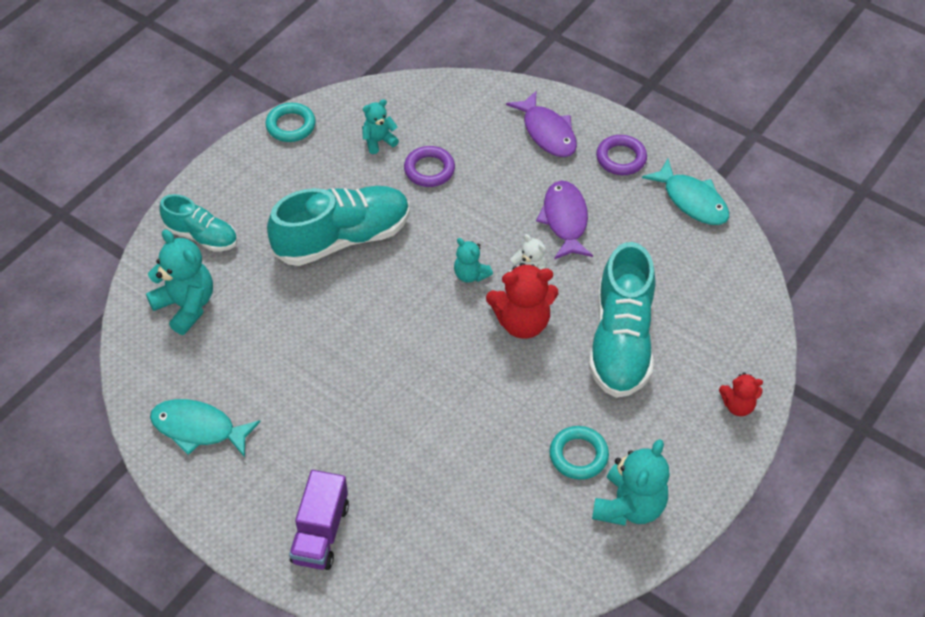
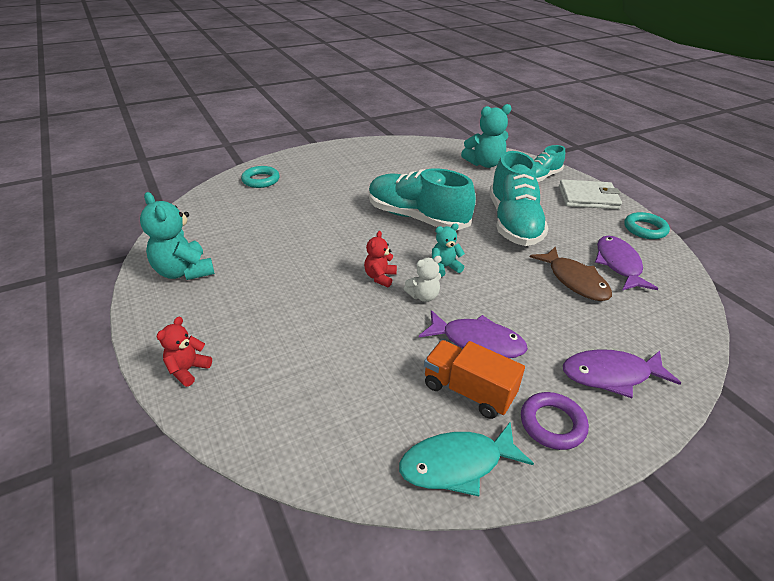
camera: 115 degrees right, 15 degrees down
(198, 429) = (395, 152): turquoise fish -> none
(237, 180) = (588, 197): none -> white wallet
(320, 533) = (299, 168): purple truck -> none
(379, 141) = (618, 264): turquoise teddy bear -> purple fish
(429, 170) = (574, 280): purple ring -> brown fish
(522, 322) = (380, 277): red teddy bear -> red teddy bear, size x0.57
(578, 455) = (245, 264): turquoise ring -> turquoise ring (261, 180)
(621, 341) = (318, 323): turquoise shoe -> turquoise shoe (417, 218)
(624, 211) = (468, 391): none -> orange truck

